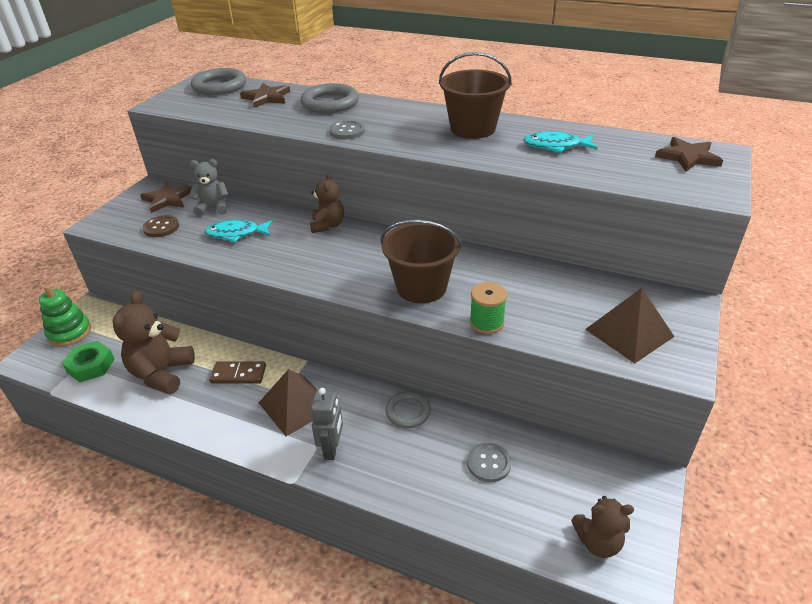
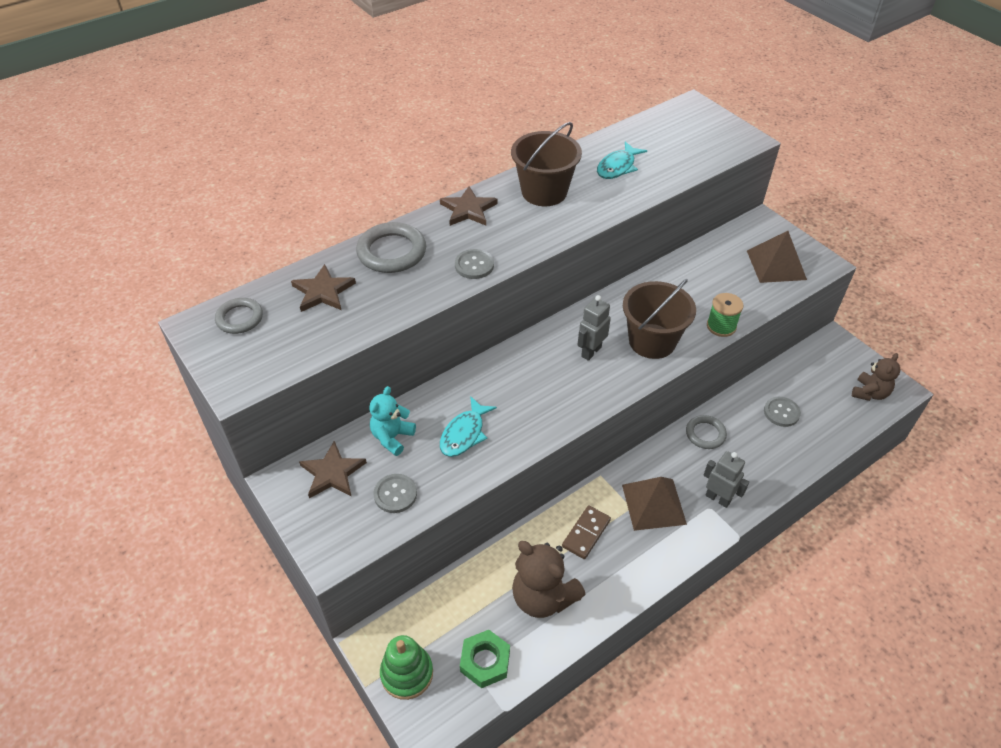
camera: 60 degrees left, 10 degrees up
(161, 227) = (395, 494): brown button -> grey button
(213, 208) = (392, 437): grey teddy bear -> turquoise teddy bear
(219, 86) = (240, 318): grey ring -> grey ring, size x0.63
(327, 225) = (507, 361): brown teddy bear -> none
(376, 259) = (591, 351): none -> grey robot
(688, 157) = (688, 121): brown star -> brown star (468, 209)

